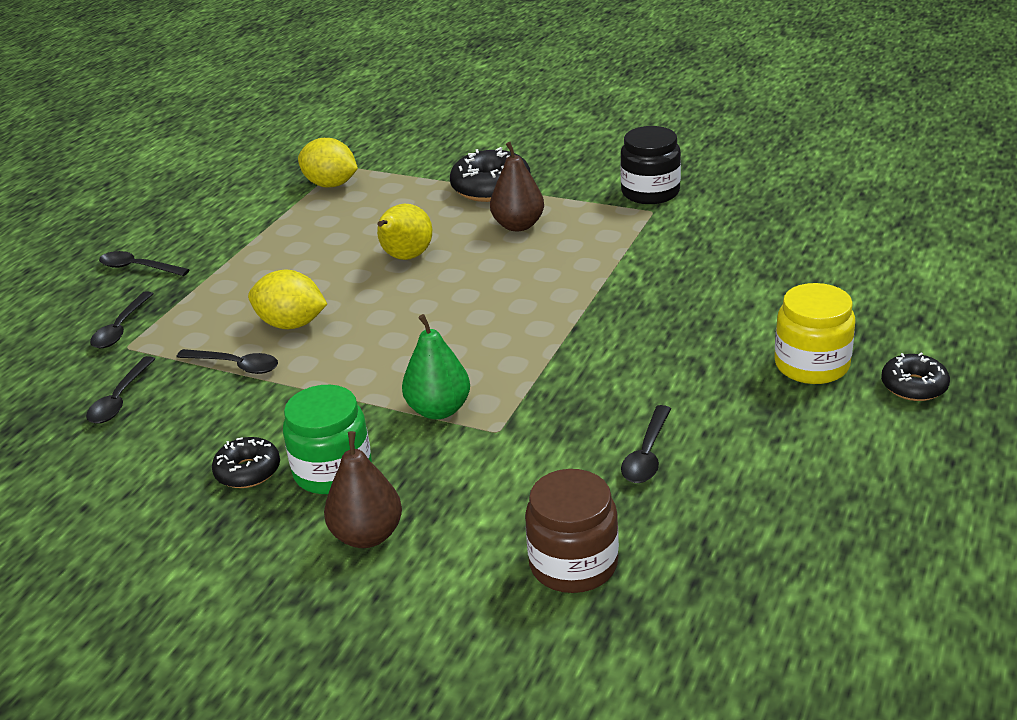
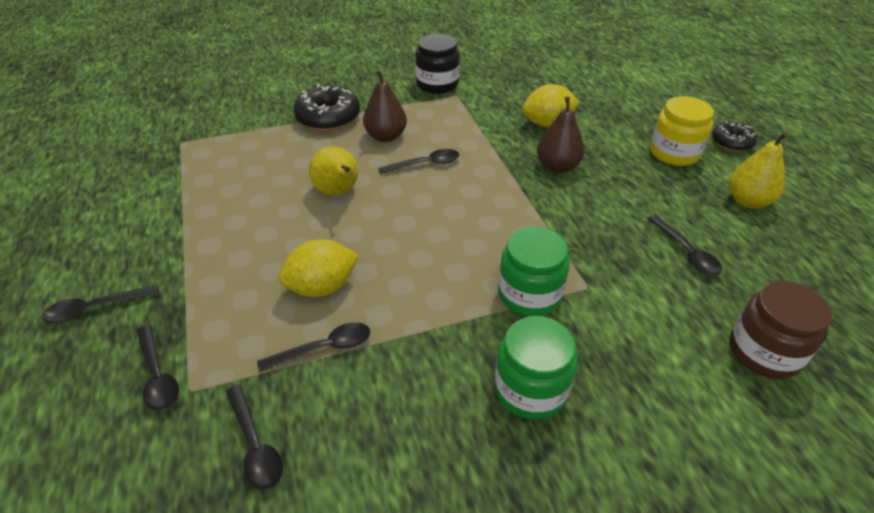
camera: 45 degrees left, 10 degrees up
(248, 471) = (469, 434): black donut -> none
(331, 184) = (193, 160): yellow lemon -> yellow lemon (547, 124)
(367, 535) = (629, 424): brown pear -> brown pear (557, 167)
(439, 410) = (529, 294): green pear -> green jar
(516, 265) = (425, 164): none -> black spoon
(813, 448) = (748, 201): none -> yellow pear

